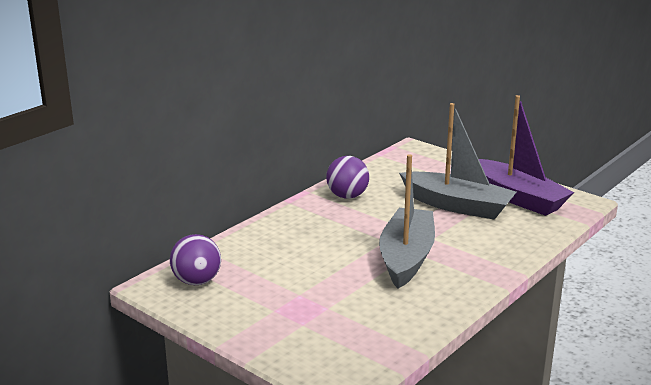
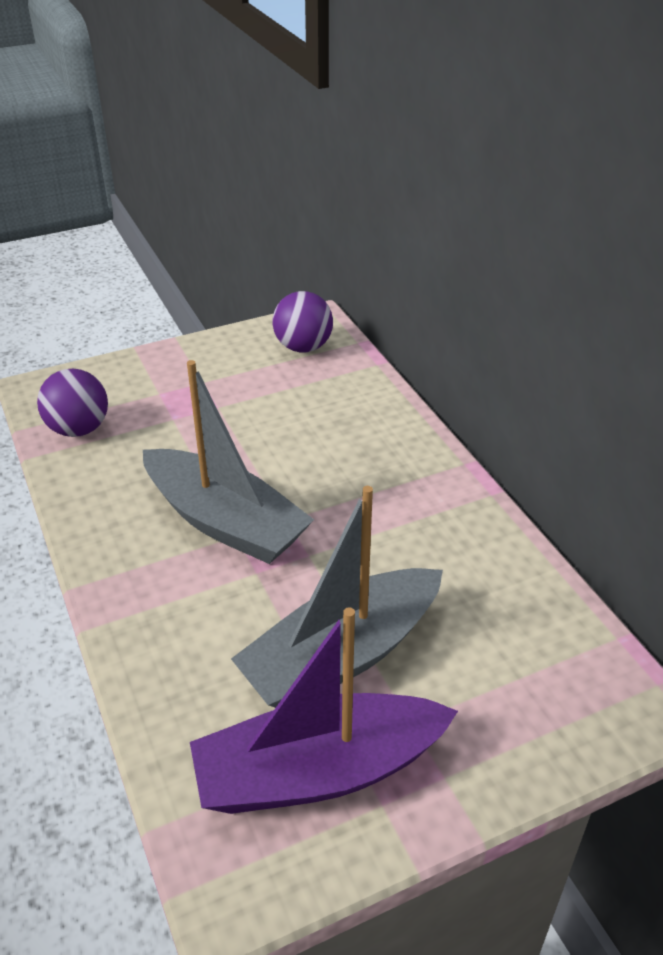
camera: 115 degrees right, 15 degrees up
(347, 196) = (454, 529): purple ball -> purple ball (79, 429)

